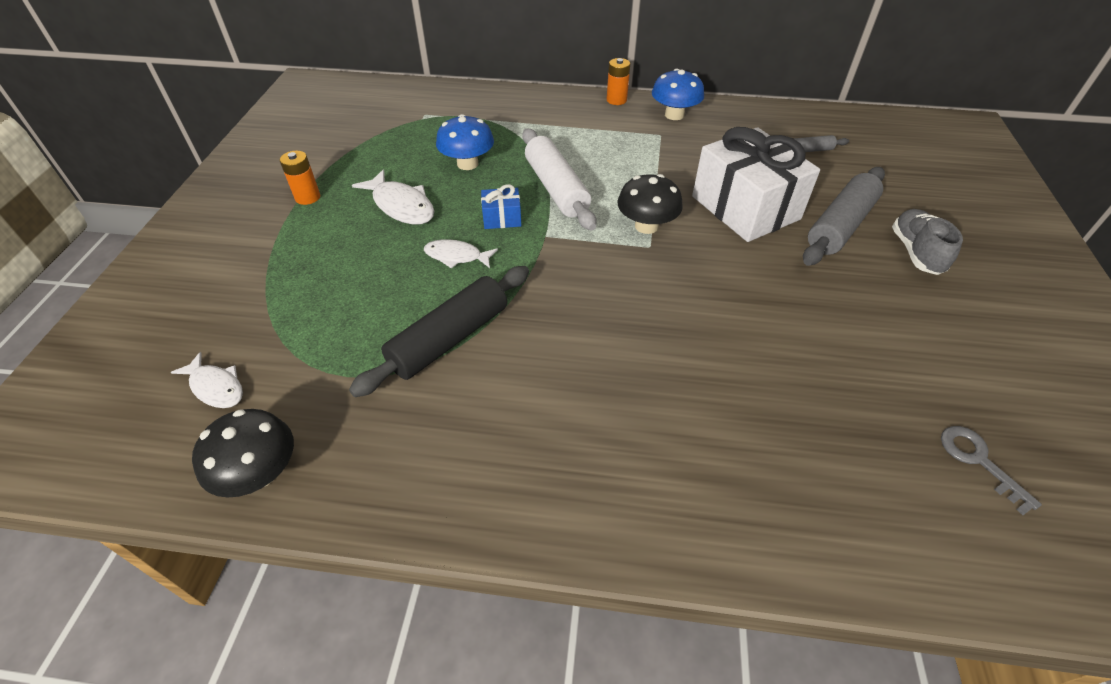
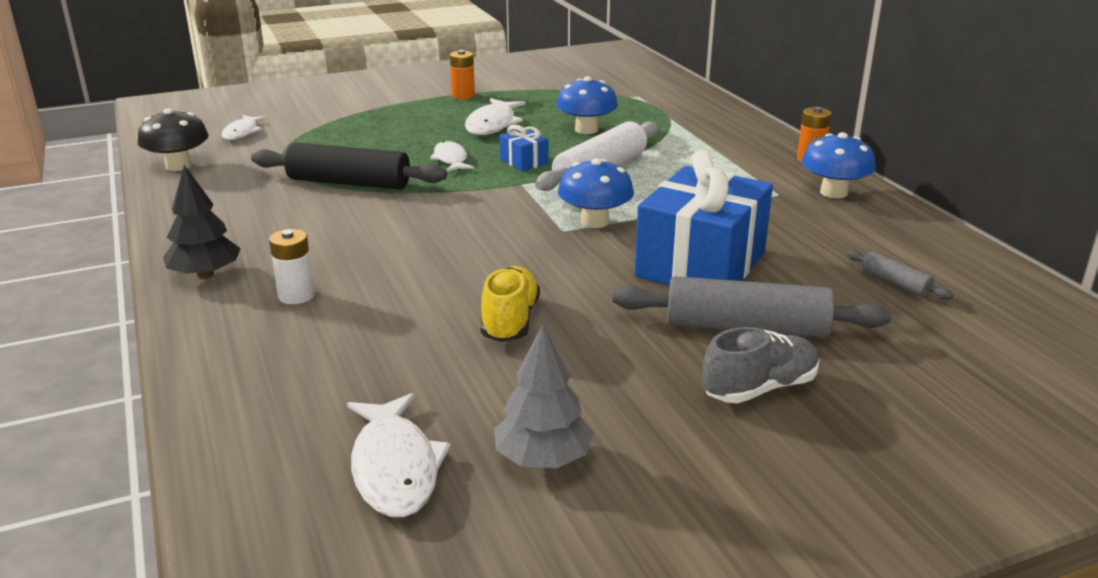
camera: 60 degrees right, 20 degrees down
(588, 512) = (205, 274): none -> black tree
(646, 226) = (594, 221): black mushroom -> blue mushroom
(676, 447) = (296, 295): none -> white battery
(745, 207) = (701, 264): white gift -> blue gift
(786, 327) = (510, 321): none -> yellow shoe
(978, 461) = (395, 467): grey key -> white fish
(979, 378) = (543, 459): none -> grey tree

